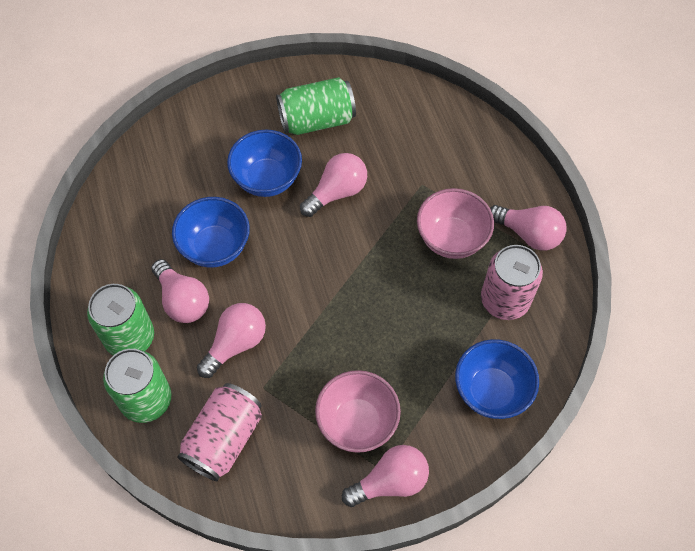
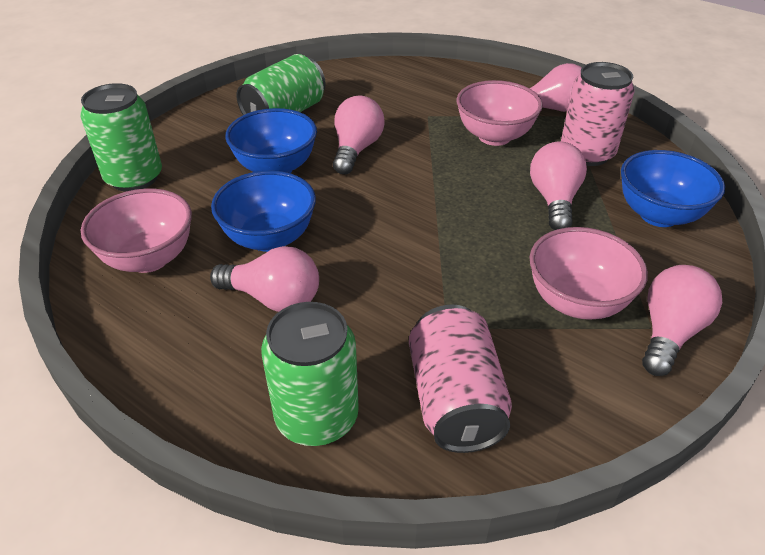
camera: 35 degrees left, 20 degrees down
(130, 337) = (236, 365): green can -> green can (134, 178)
(135, 220) = (149, 258): none -> pink bowl
(235, 344) = (375, 305): pink light bulb -> pink light bulb (554, 200)

